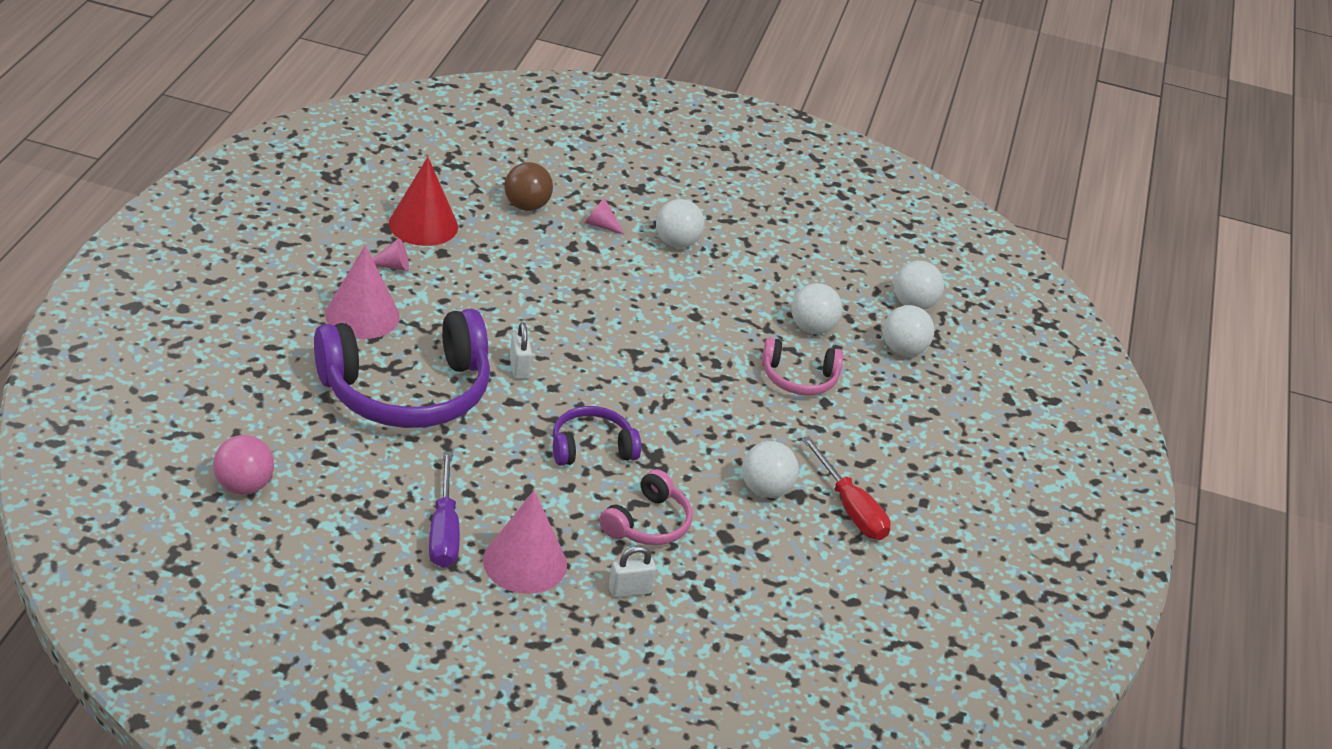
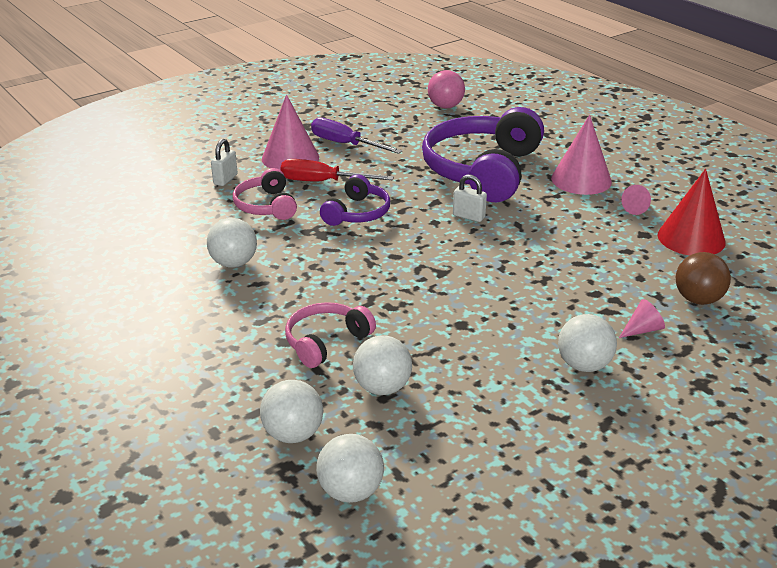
camera: 135 degrees right, 5 degrees down
(850, 508) = (168, 291): red screwdriver -> red screwdriver (323, 182)

